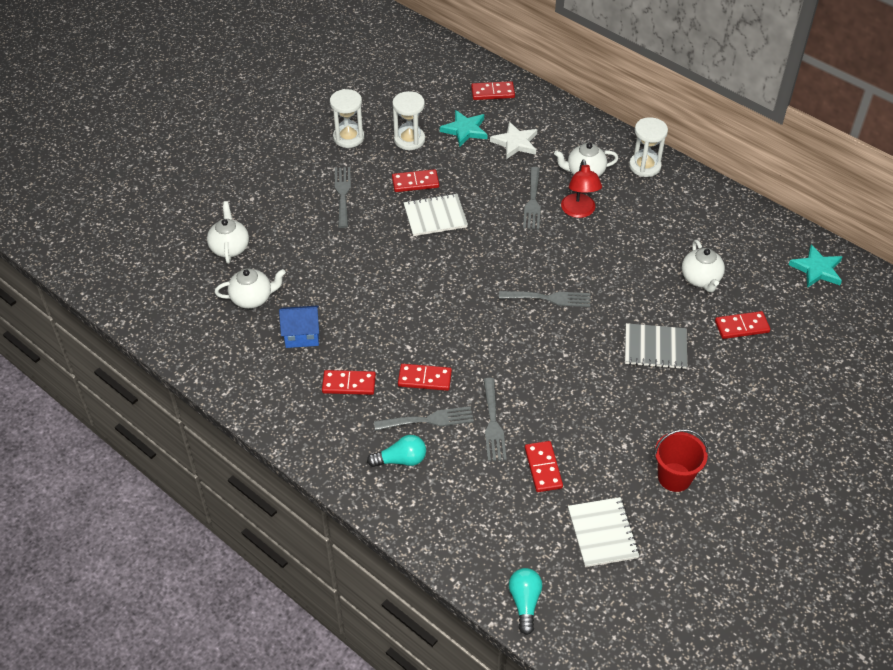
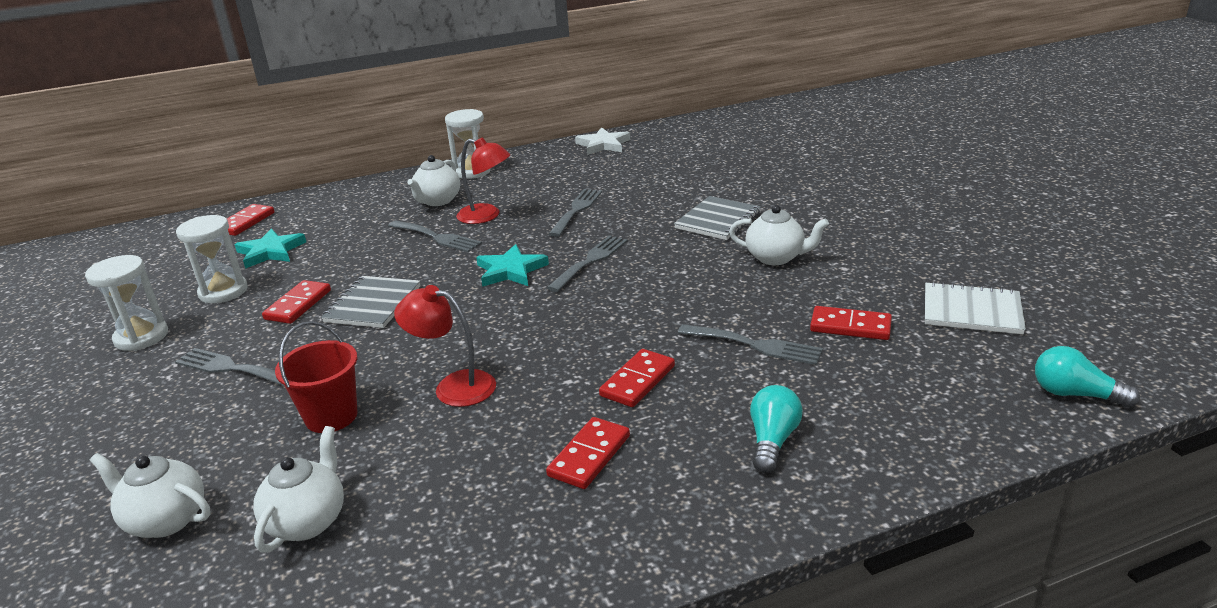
camera: 60 degrees left, 20 degrees down
(302, 336) = (447, 482): blue house -> none
(376, 298) = (453, 386): none -> red lamp
(429, 420) = (714, 396): grey fork -> grey fork (576, 210)
(435, 216) = (373, 304): white notebook -> grey notebook
(515, 143) = (338, 227): white star -> white star (603, 145)
(674, 477) = (905, 250): red bucket -> red bucket (331, 416)
(701, 279) = (649, 180): white teapot -> white teapot (776, 258)
(742, 327) = (727, 176): red domino -> none
(817, 269) = (688, 133): turquoise star -> turquoise star (510, 270)

